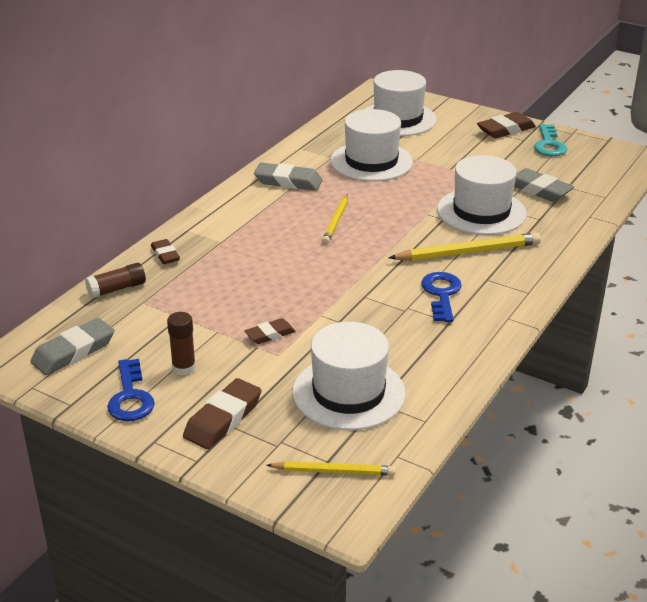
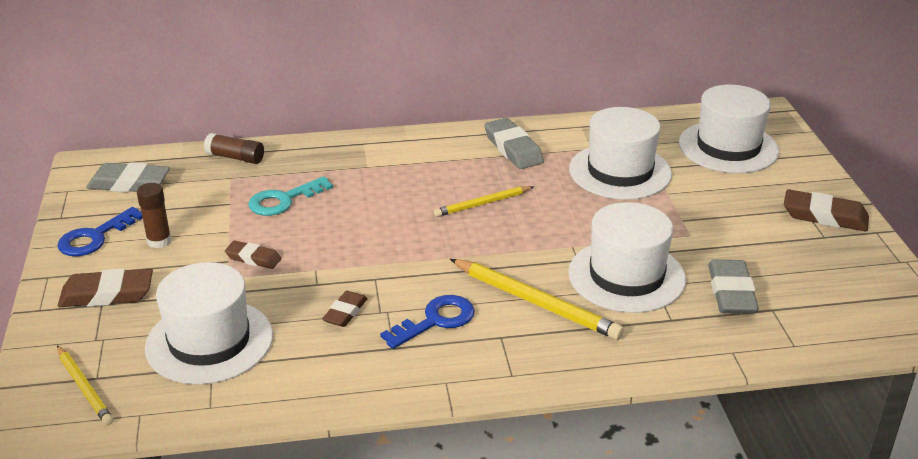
camera: 50 degrees right, 0 degrees up
(165, 254) = (312, 152): brown eraser -> brown eraser (345, 312)
(549, 144) = (843, 257): turquoise key -> turquoise key (283, 200)

